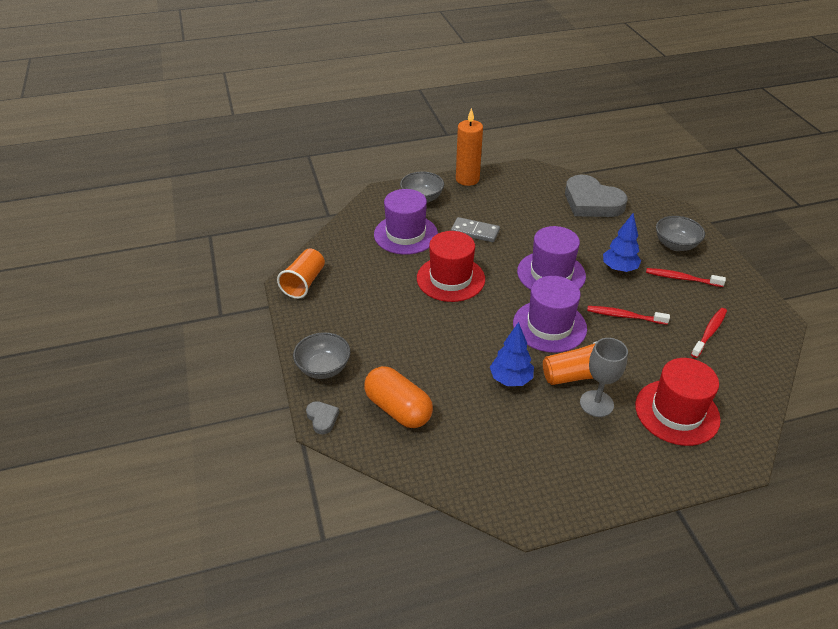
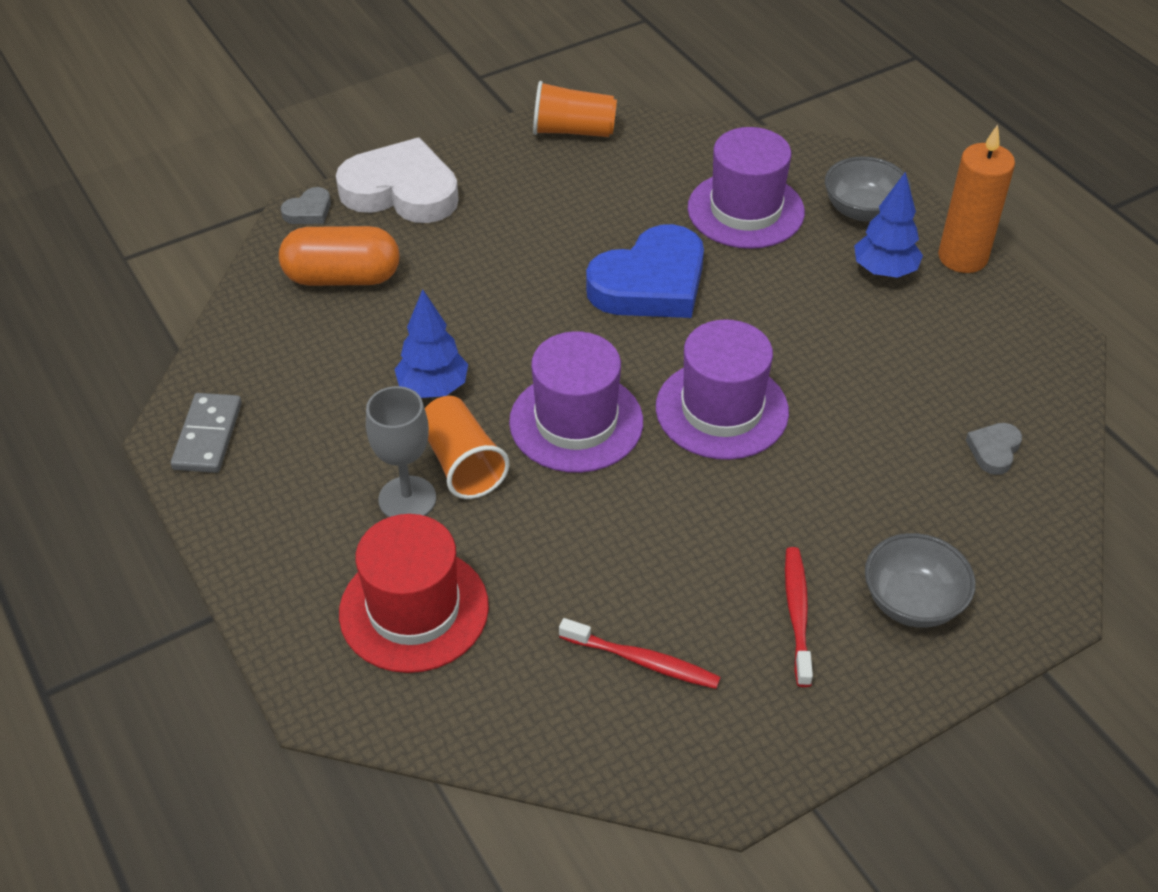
camera: 75 degrees right, 5 degrees up
(323, 368) = (401, 191): grey bowl -> white heart
(398, 409) = (342, 278): orange capsule -> orange capsule turned 60 degrees clockwise
(450, 279) = (650, 283): red hat -> blue heart
(475, 232) = (797, 293): grey domino -> grey domino (207, 436)
(591, 202) = (994, 450): grey heart -> grey heart, size x0.43
(619, 269) = (782, 509): blue tree -> blue tree (884, 271)
(624, 316) = (641, 525): red toothbrush -> none

